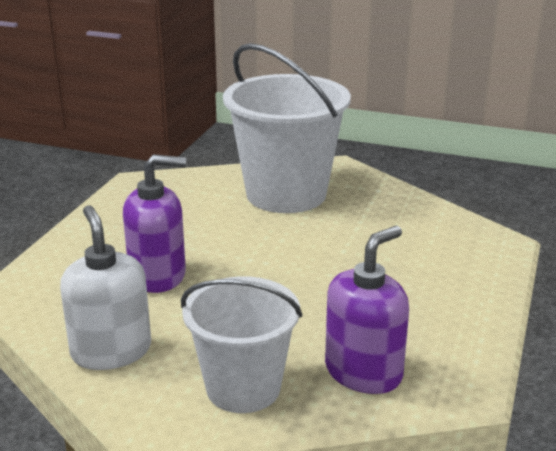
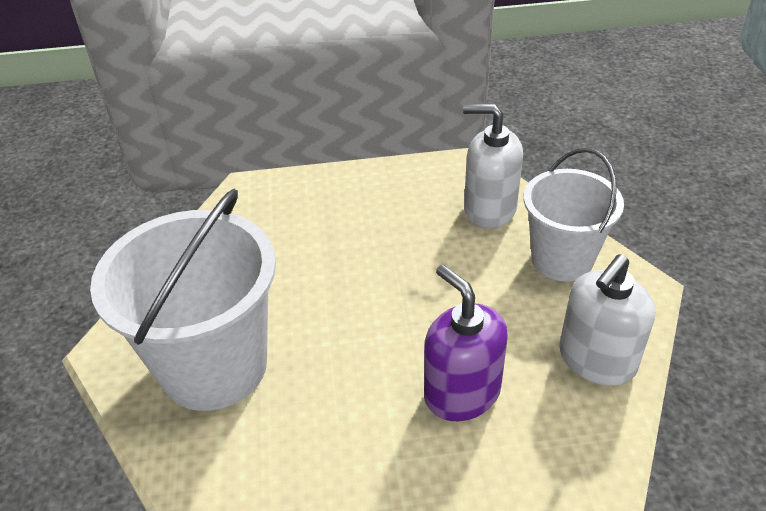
camera: 115 degrees left, 15 degrees up
(363, 372) = (489, 209): purple soap dispenser -> white soap dispenser

